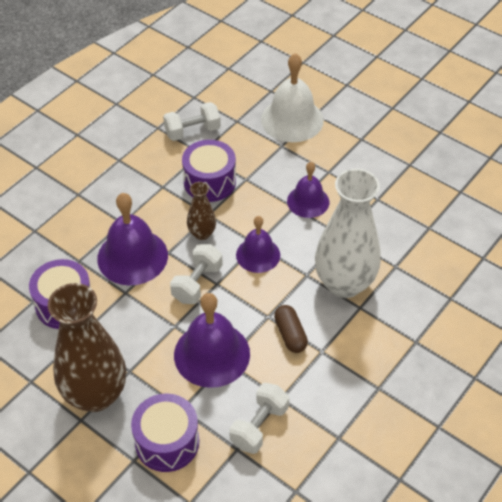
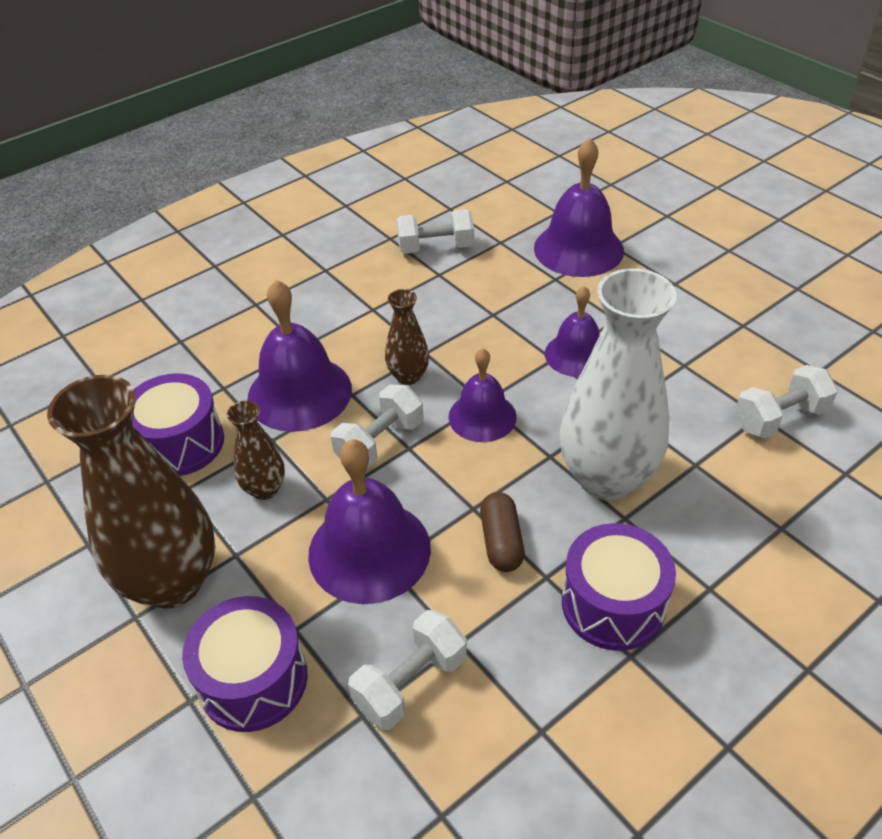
camera: 15 degrees right, 5 degrees down
(132, 326) = (265, 489): none -> brown vase
(209, 182) = (440, 311): purple drum -> purple drum (613, 604)
(292, 119) = (578, 249): white bell -> purple bell
(441, 227) = (779, 418): none -> white dumbbell

